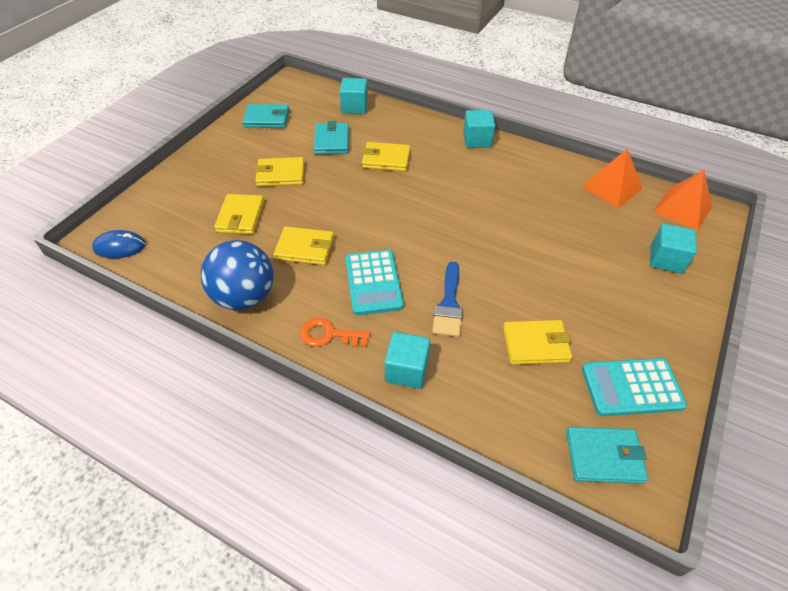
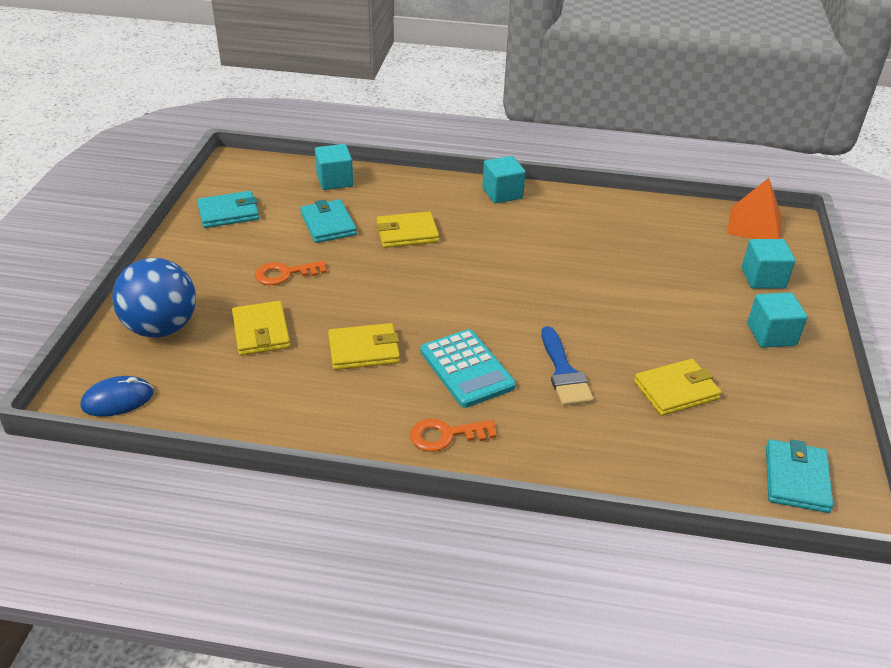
camera: 20 degrees left, 10 degrees down
(244, 297) = (320, 419): blue ball -> blue ball (161, 328)
(280, 174) = (285, 274): yellow wallet -> orange key
(407, 370) = (554, 449): turquoise cube -> turquoise cube (771, 334)
(604, 457) = (796, 479): turquoise wallet -> turquoise wallet turned 60 degrees counterclockwise
(612, 187) = (673, 217): orange pyramid -> none
(631, 387) = (790, 408): turquoise calculator -> none

